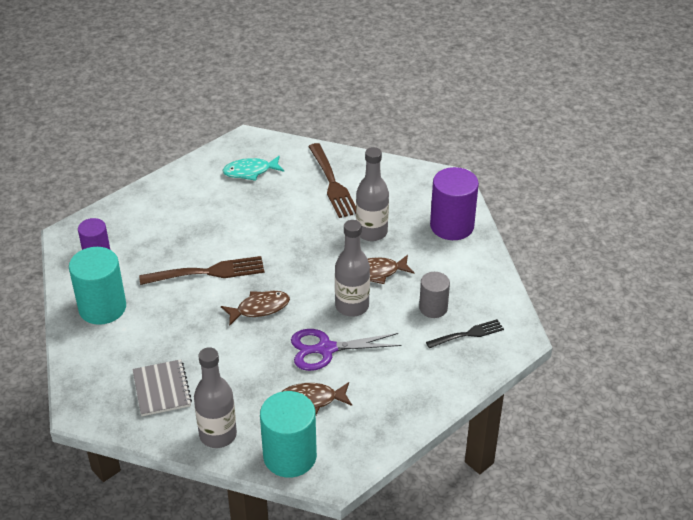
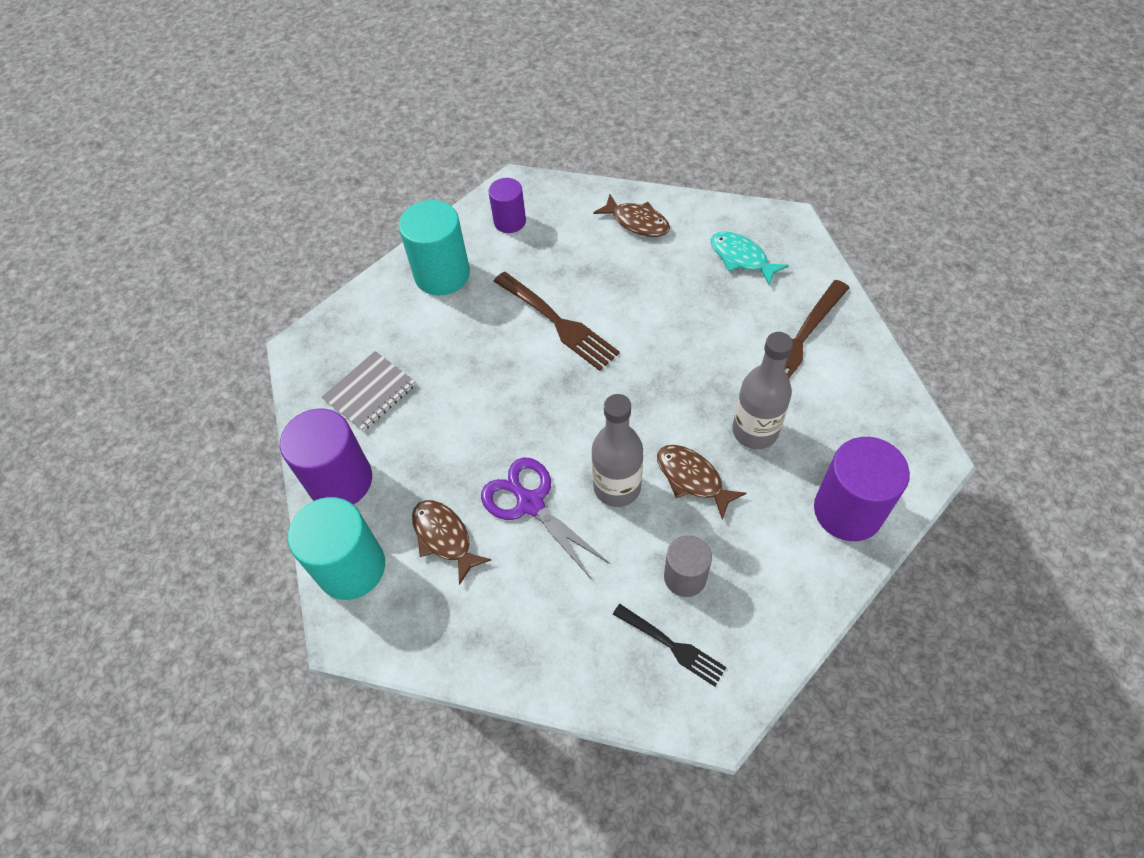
camera: 60 degrees right, 15 degrees up
(218, 435) = (340, 481): grey bottle -> purple cylinder
(259, 308) = (543, 401): brown fish -> brown fish (637, 222)

